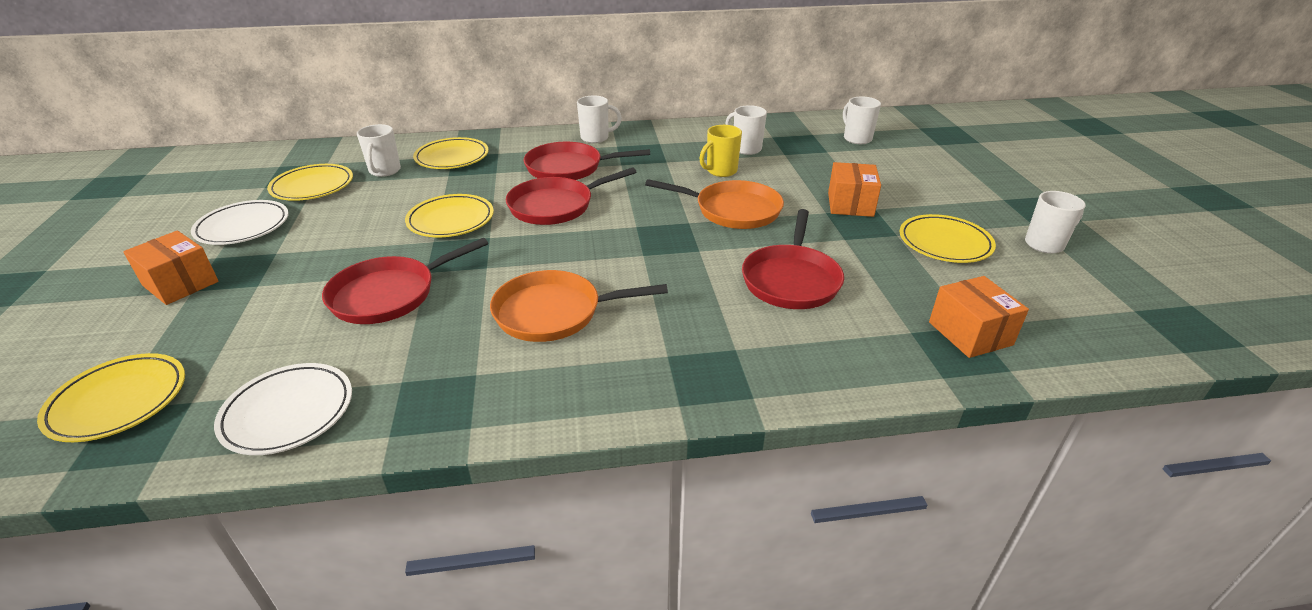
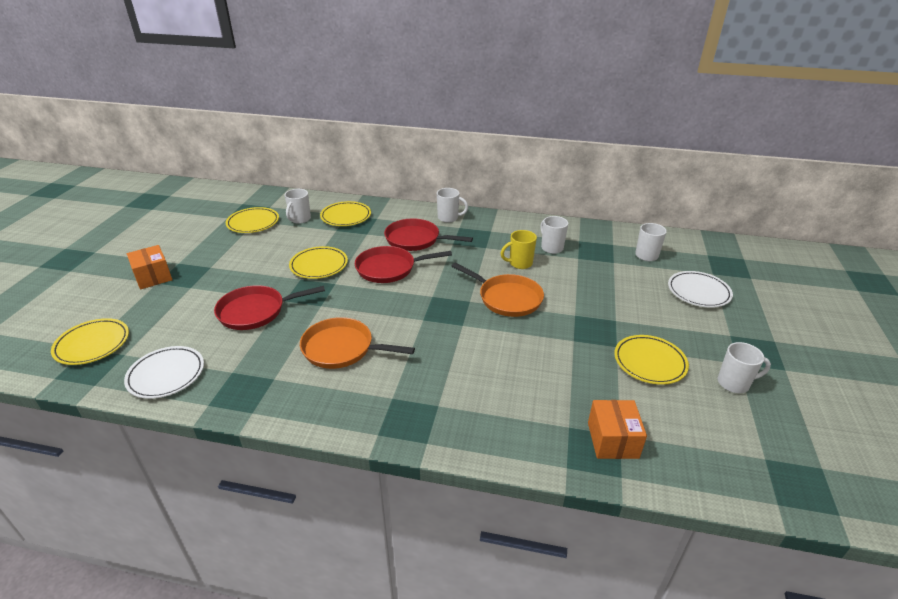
camera: 20 degrees right, 0 degrees up
(243, 227) = (202, 244): white plate -> white plate (698, 292)
(791, 280) = (511, 363): red pan -> none
(850, 204) = (598, 312): orange box -> none

